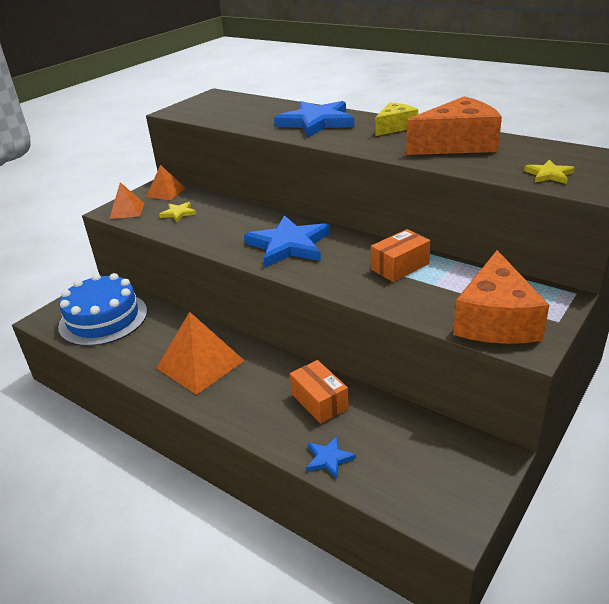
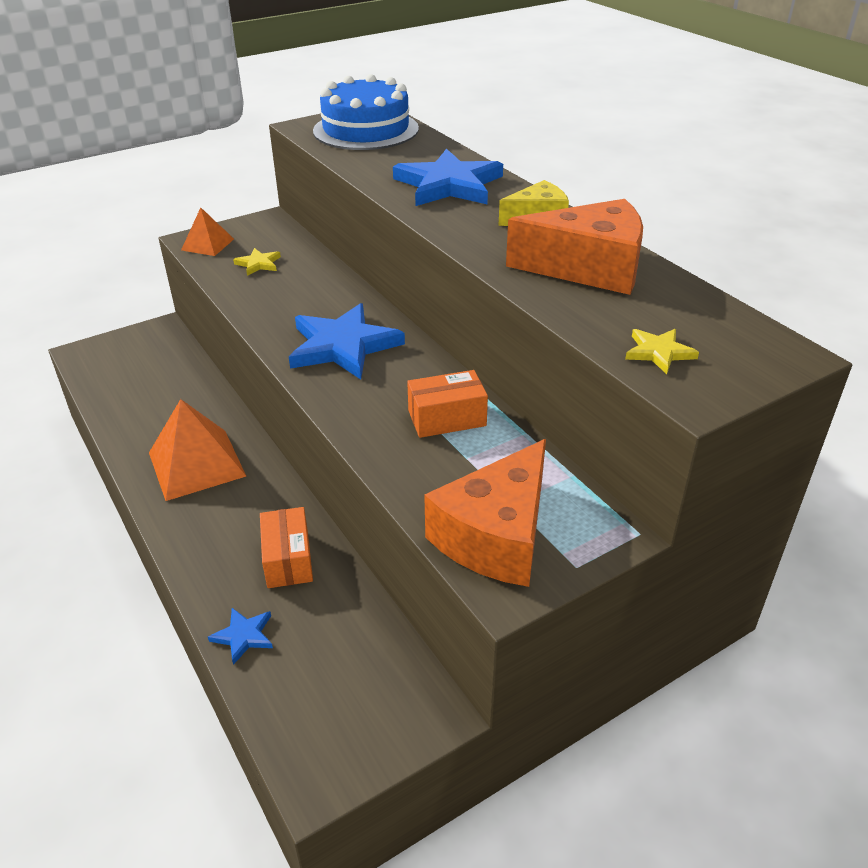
camera: 20 degrees right, 5 degrees up
(103, 319) = (139, 371): blue cake -> blue cake (366, 130)
(166, 192) = (269, 230): orange pyramid -> none

